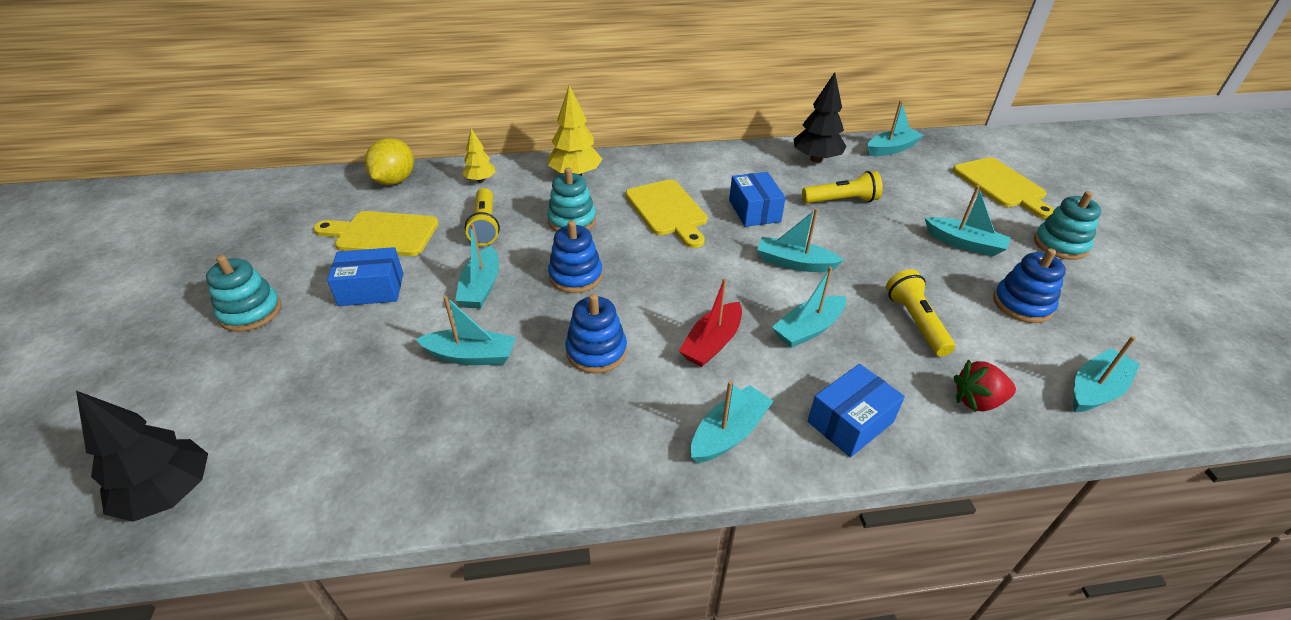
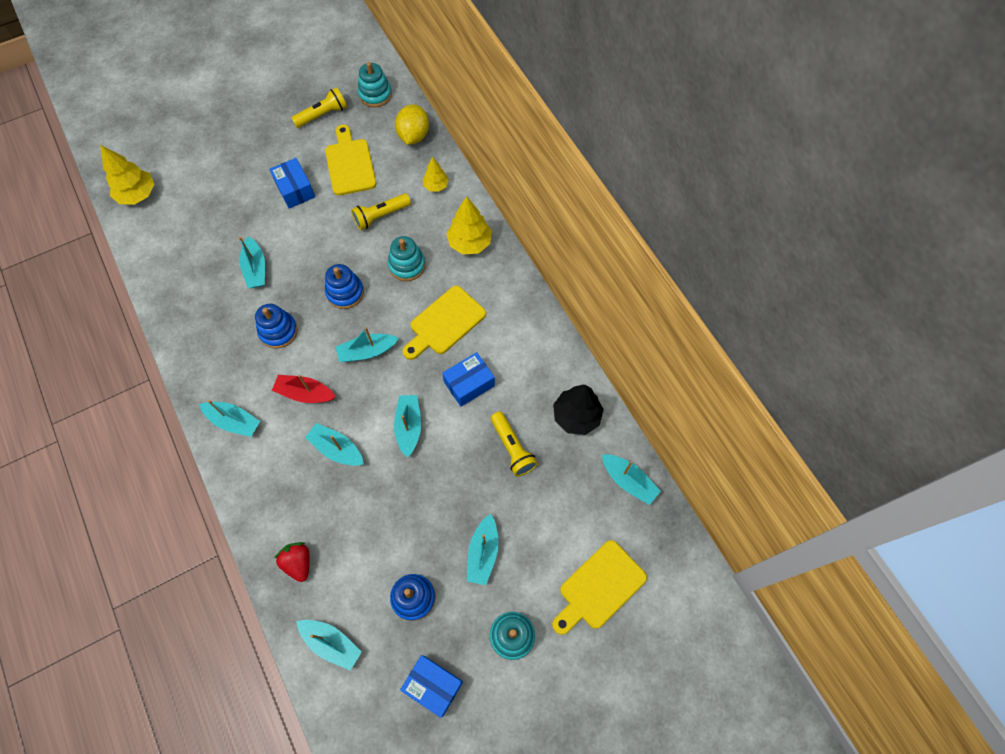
camera: 70 degrees right, 25 degrees up
(170, 494) = (138, 195): black tree -> yellow tree
(251, 312) = (257, 145): turquoise stacking toy -> turquoise stacking toy (375, 94)
(395, 180) = (413, 136): yellow lemon -> yellow lemon turned 75 degrees counterclockwise
(481, 287) = (316, 245): turquoise boat -> turquoise boat (367, 351)
(850, 422) = (259, 486): blue box -> blue box (433, 685)
(915, 322) = (366, 519): yellow flashlight -> yellow flashlight (322, 115)

